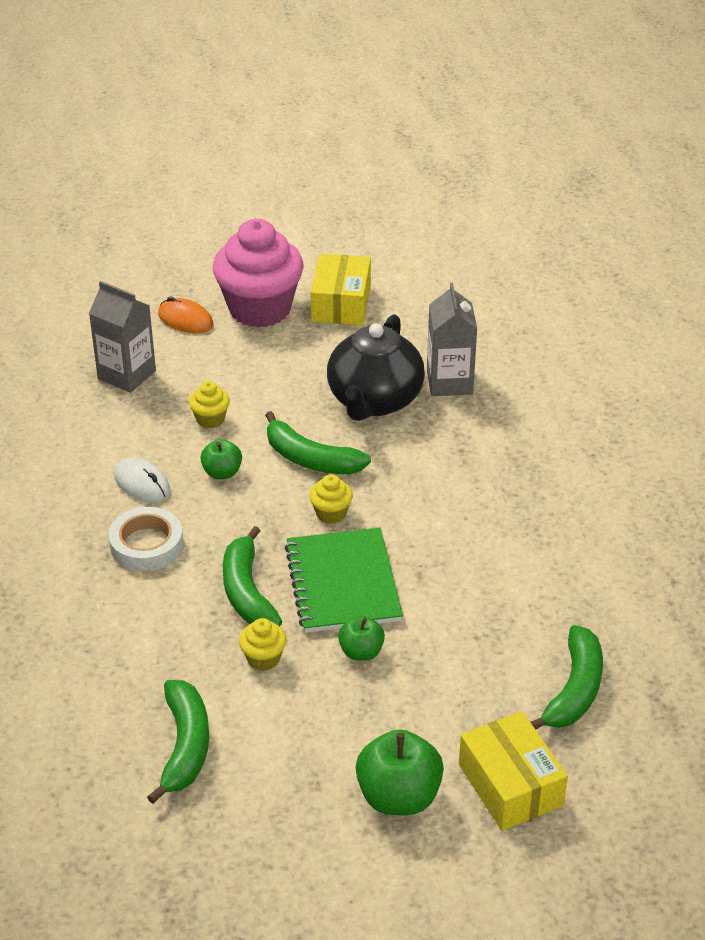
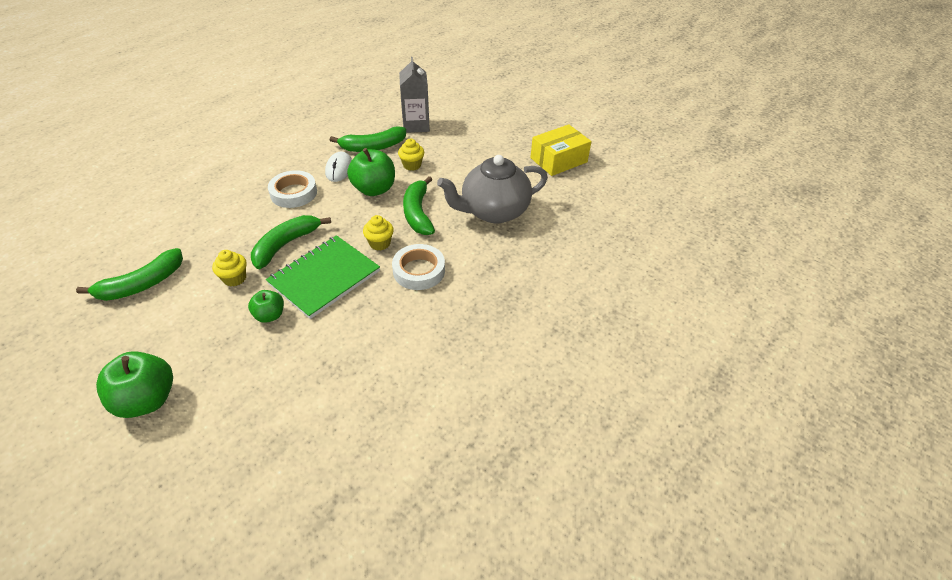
camera: 50 degrees right, 5 degrees up
(185, 320) = (478, 121): orange mouse -> none
(222, 472) = (374, 189): green apple -> green apple, size x1.73
(260, 309) = (517, 137): pink cupcake -> none
(374, 401) = (493, 211): black teapot -> grey teapot
(410, 505) = (419, 271): none -> white tape
(449, 382) = (545, 231): grey carton -> none
(510, 785) = (189, 456): yellow box -> none
(574, 690) = (309, 443): green banana -> green banana (373, 147)

